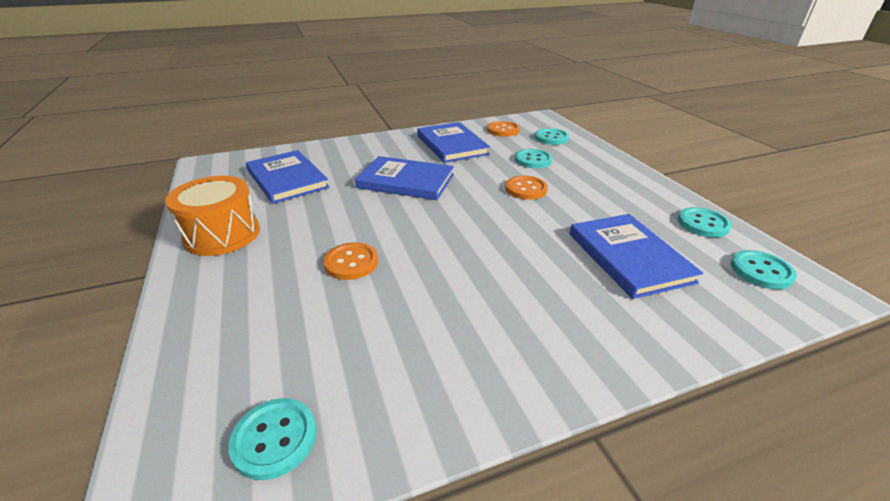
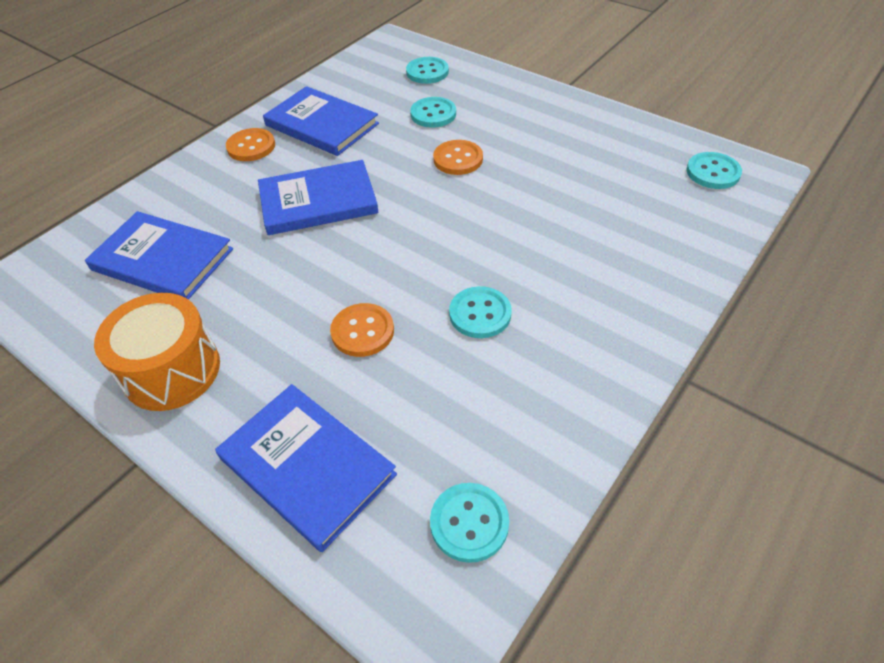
camera: 30 degrees left, 15 degrees up
(503, 130) = (363, 78): orange button -> orange button (251, 146)
(628, 257) = (608, 204): blue book -> blue book (307, 466)
(703, 224) = (643, 137): turquoise button -> turquoise button (480, 314)

